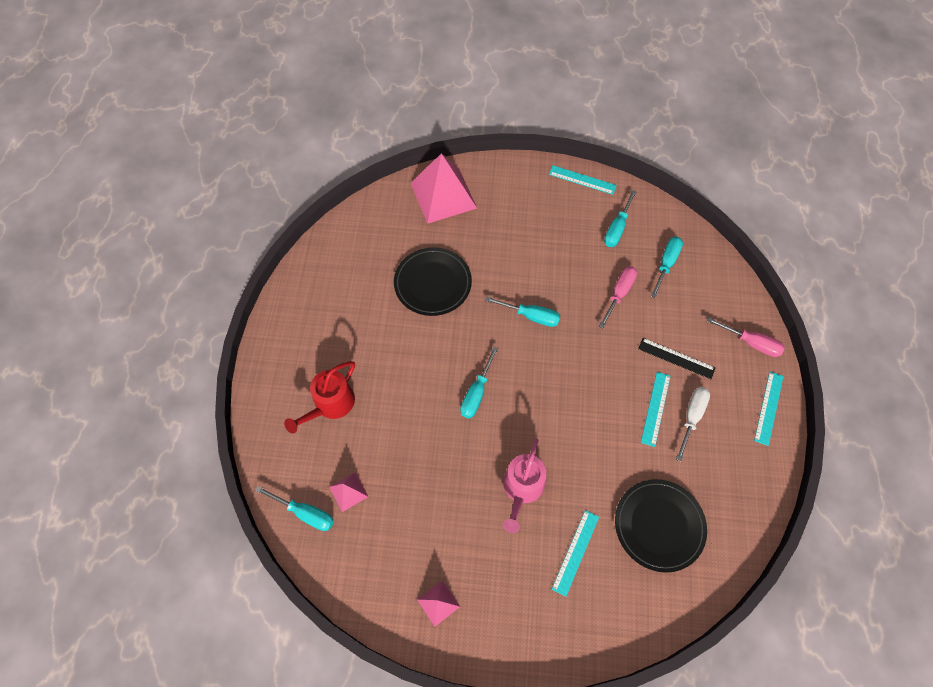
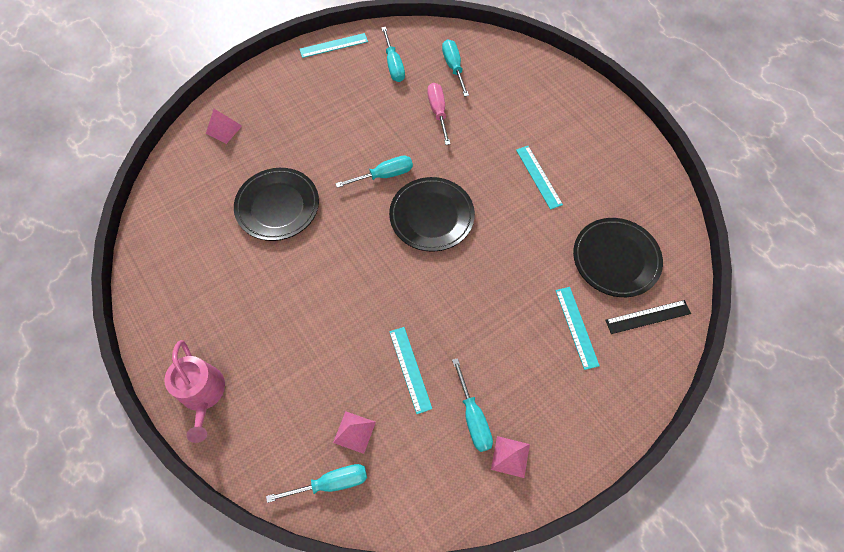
camera: 40 degrees left, 0 degrees up
(331, 404) = (272, 372): red watering can -> none
(443, 195) = (224, 129): pink pyramid -> pink pyramid, size x0.46
(476, 392) = (393, 266): turquoise screwdriver -> turquoise screwdriver (473, 416)
(522, 488) = (495, 312): pink watering can -> pink watering can (203, 394)
(539, 376) = (431, 216): none -> black plate
(676, 358) = (521, 130): black ruler -> black ruler (648, 317)
(691, 417) = (569, 165): white screwdriver -> none
(750, 343) = (561, 83): pink screwdriver -> none
(768, 408) = (612, 120): turquoise ruler -> turquoise ruler (410, 369)

